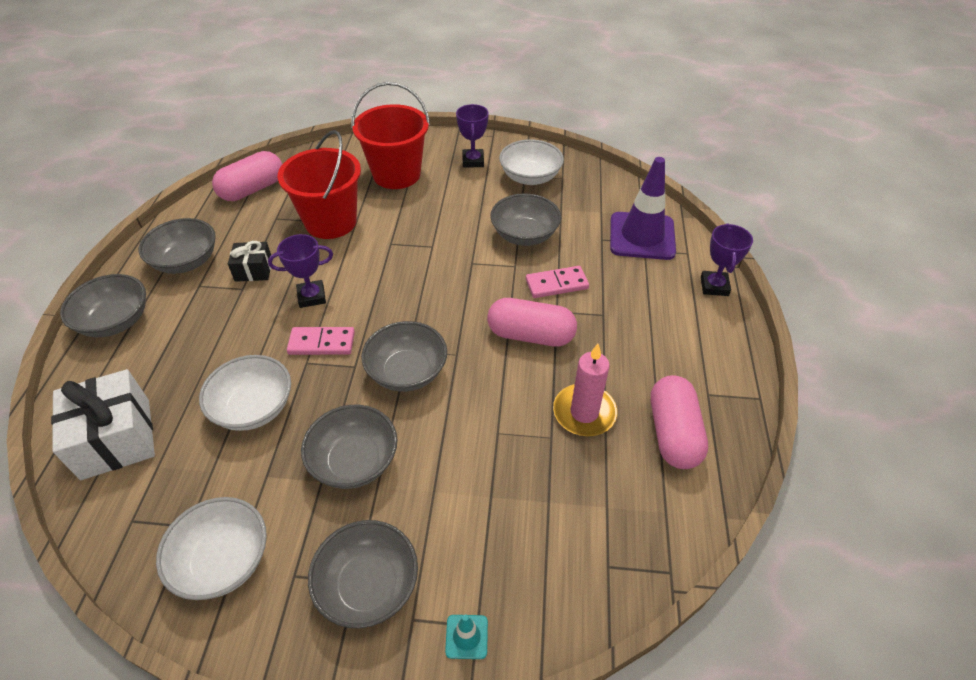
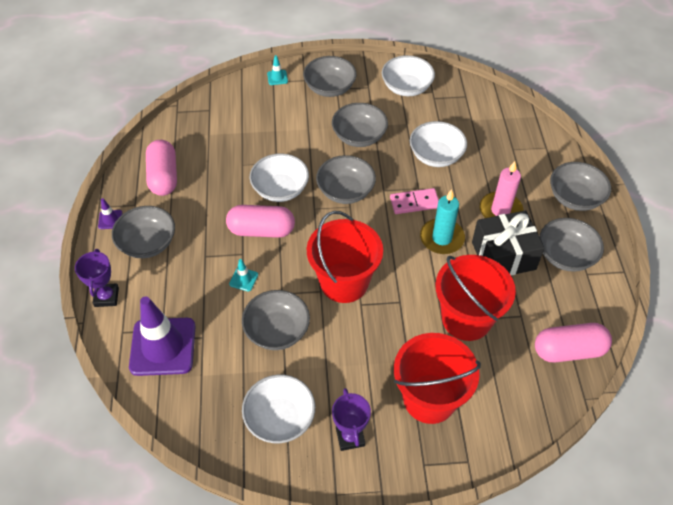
camera: 170 degrees right, 5 degrees up
(116, 438) = (507, 129): white gift -> none
(252, 189) = (568, 350): pink capsule -> pink capsule turned 45 degrees clockwise
(254, 270) = (503, 255): black gift -> black gift, size x1.82
(311, 297) = (442, 238): purple trophy -> turquoise candle
(443, 267) = (344, 282): none -> red bucket
(498, 388) = (280, 189): none -> white bowl
(556, 284) = (243, 279): pink domino -> turquoise traffic cone
(584, 412) = (221, 181): pink candle -> pink candle (500, 211)
(678, 338) = (148, 243): none -> grey bowl
(737, 377) = (110, 219): none -> purple traffic cone

